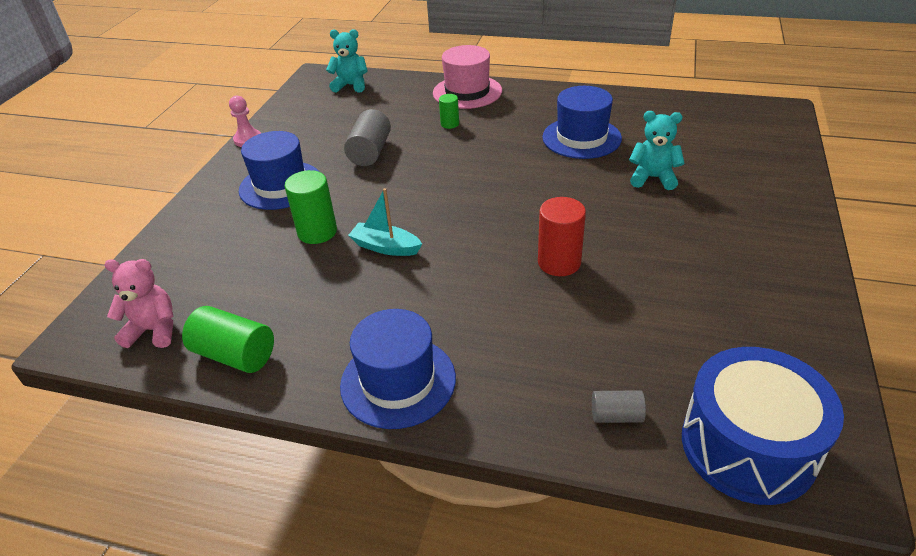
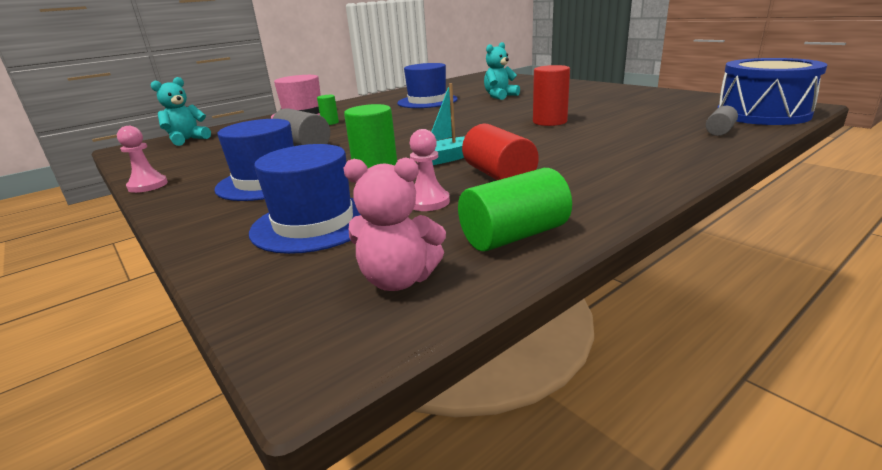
camera: 55 degrees left, 15 degrees down
(154, 330) = (398, 280): pink teddy bear -> pink teddy bear turned 120 degrees counterclockwise
(278, 284) = (428, 202): none -> pink pawn
(356, 297) = (499, 175): none -> red cylinder
(398, 381) = (631, 176): blue hat -> blue hat (314, 223)

